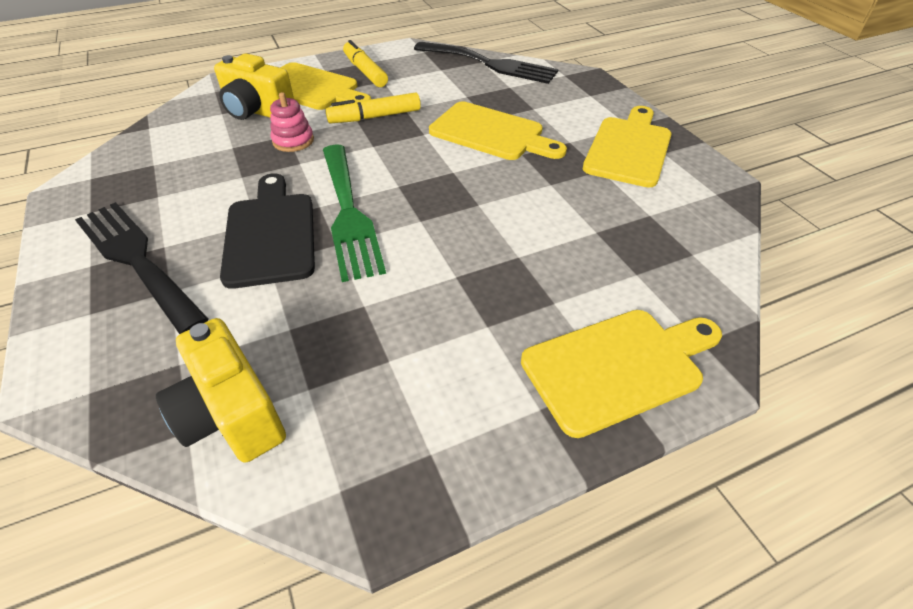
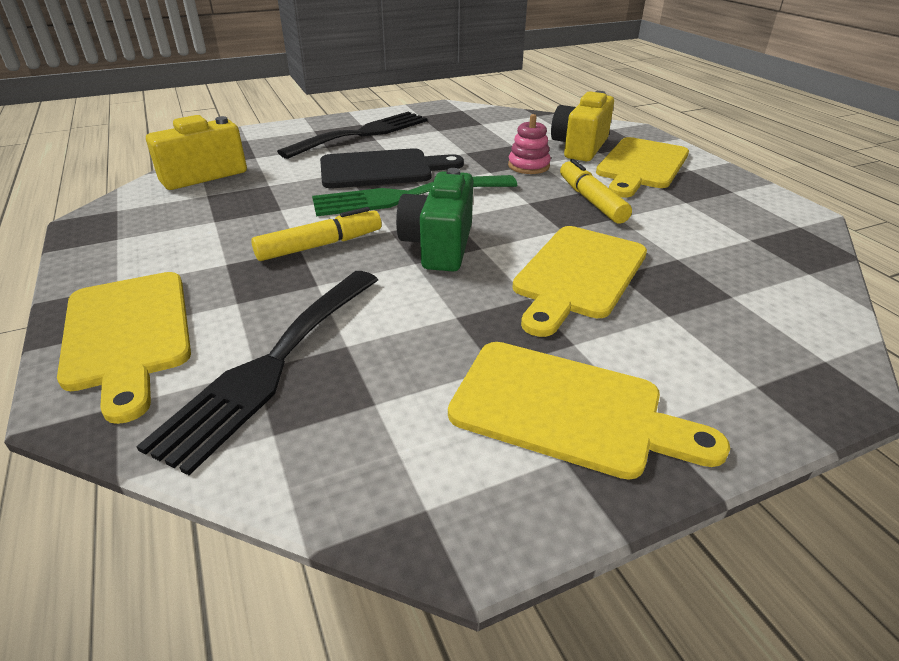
camera: 90 degrees right, 10 degrees down
(365, 72) = (703, 190): yellow marker -> yellow marker (320, 245)
(450, 192) = (439, 246): none -> green camera
(490, 64) = (803, 280): black fork -> black fork (271, 365)

